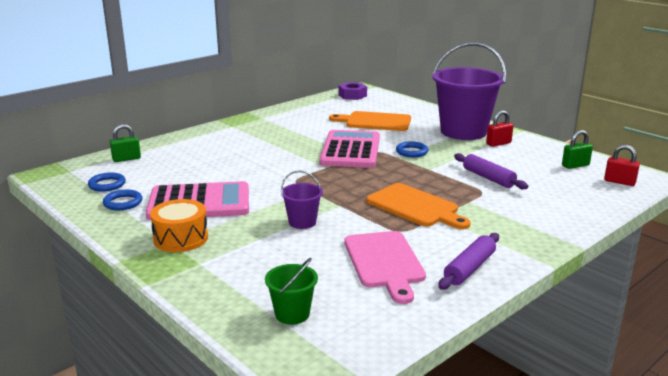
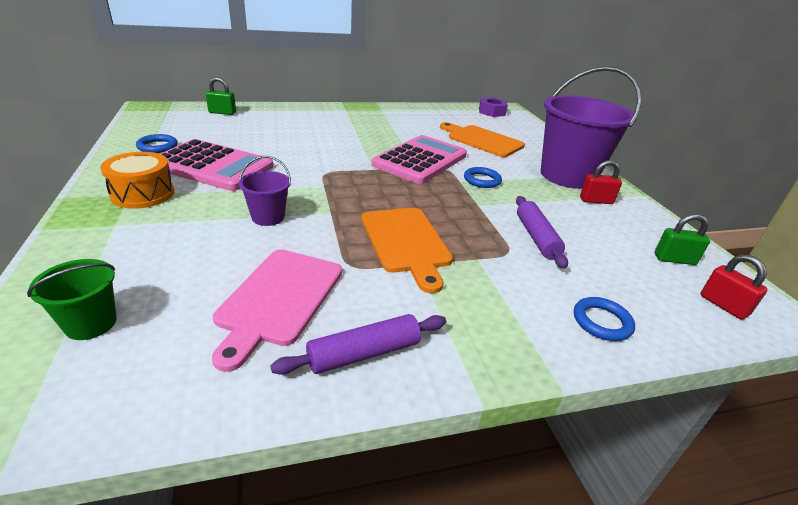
camera: 25 degrees right, 10 degrees up
(107, 185) = (173, 128): blue ring -> blue ring (602, 322)

